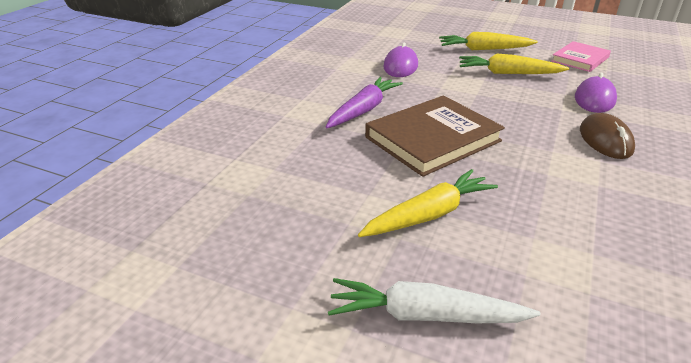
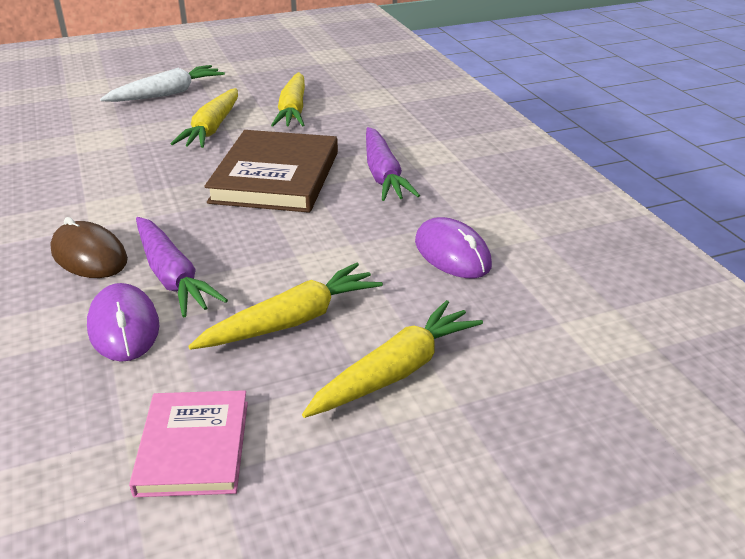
camera: 135 degrees right, 0 degrees up
(329, 198) = (293, 110): none -> yellow carrot
(555, 110) = (172, 276): none -> purple carrot

